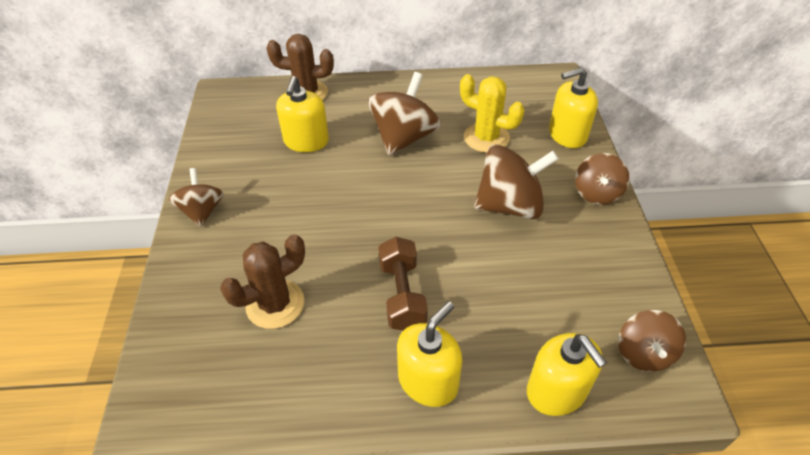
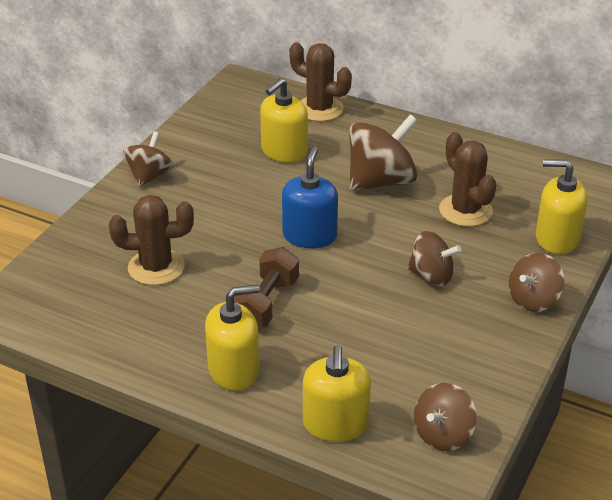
camera: 30 degrees right, 10 degrees down
(387, 210) = (309, 236): none -> blue soap dispenser
(486, 138) = (465, 211): yellow cactus -> brown cactus
(509, 205) = (431, 276): brown spinning top -> brown spinning top, size x0.62

